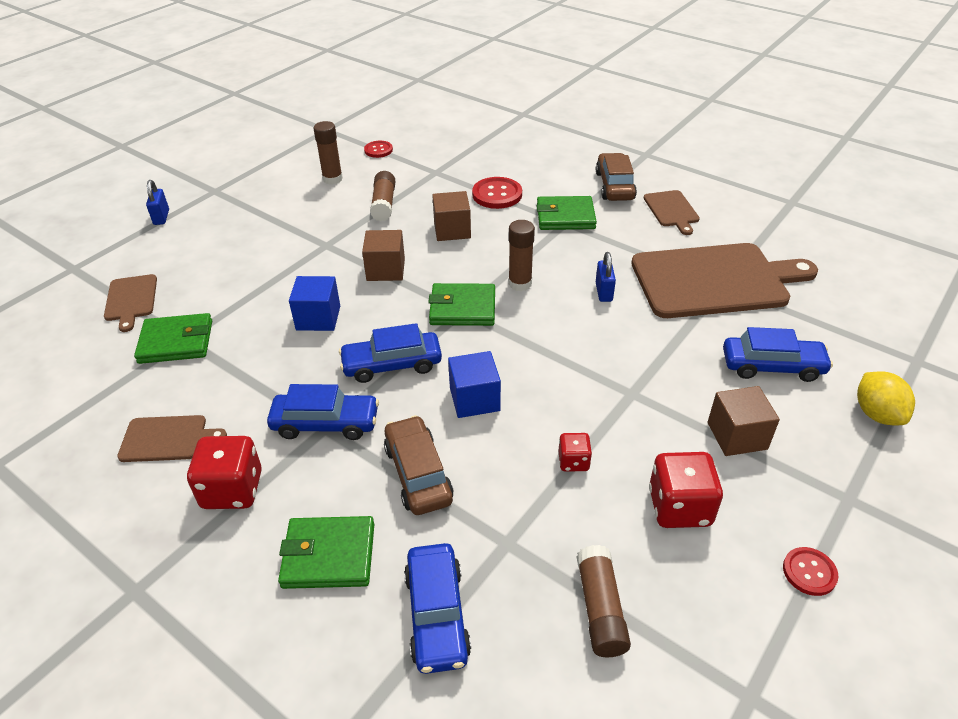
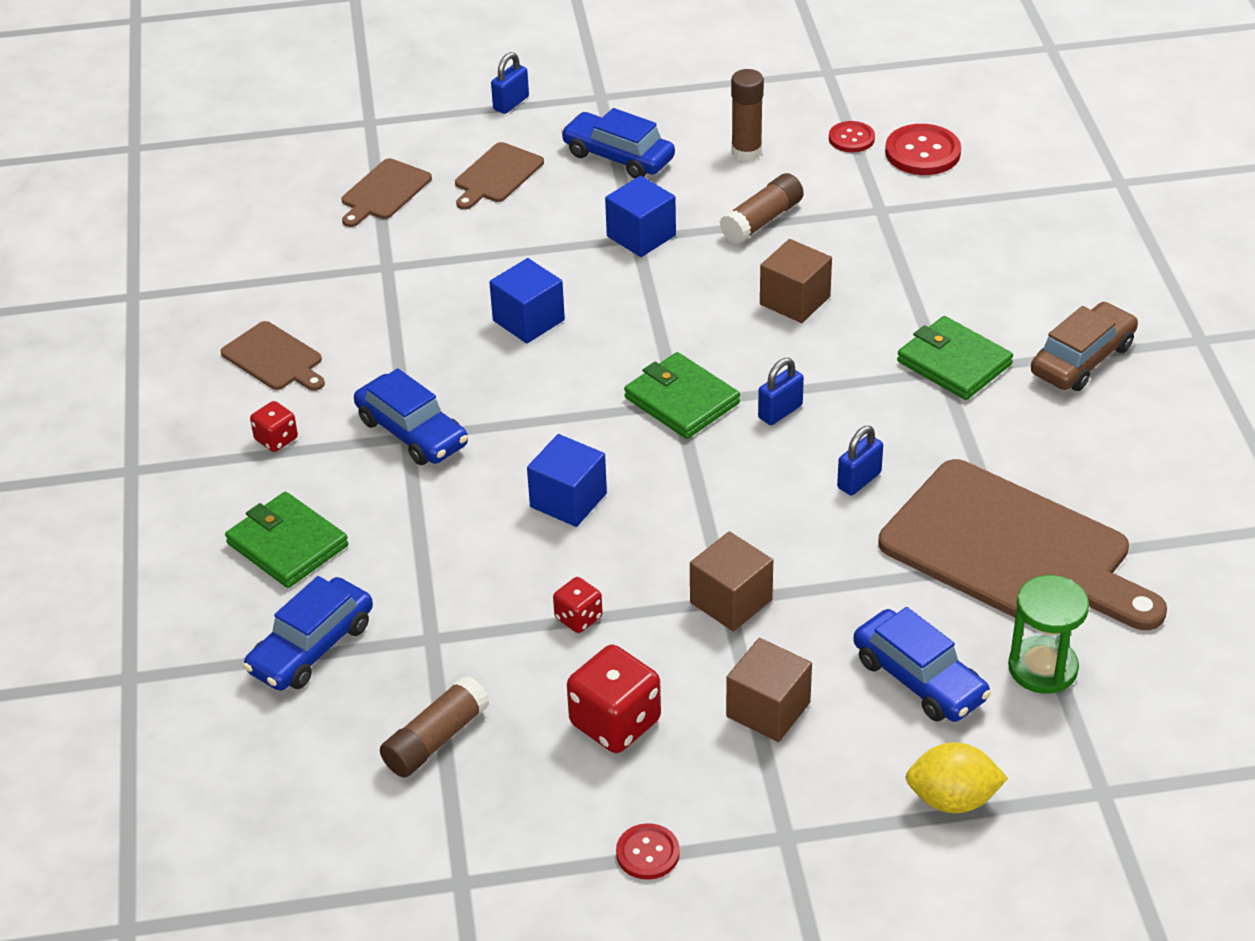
camera: 45 degrees right, 0 degrees up
(176, 342) = (376, 265): green wallet -> none
(232, 490) = (276, 439): red dice -> red dice, size x0.55
(328, 242) = (641, 236): none -> blue cube
(385, 270) = (660, 306): brown cube -> brown cube (731, 601)
(392, 364) = (537, 415): blue car -> blue car (618, 156)
(418, 473) = (433, 531): brown car -> none
(497, 194) = (912, 284): red button -> red button (922, 152)
(520, 284) = (780, 412): brown glue stick -> blue padlock
(671, 210) = (1105, 436): brown cutting board -> brown cutting board (497, 175)
(807, 323) = (1042, 668): none -> green hourglass
(877, 414) = (952, 799): yellow lemon -> yellow lemon turned 60 degrees clockwise

